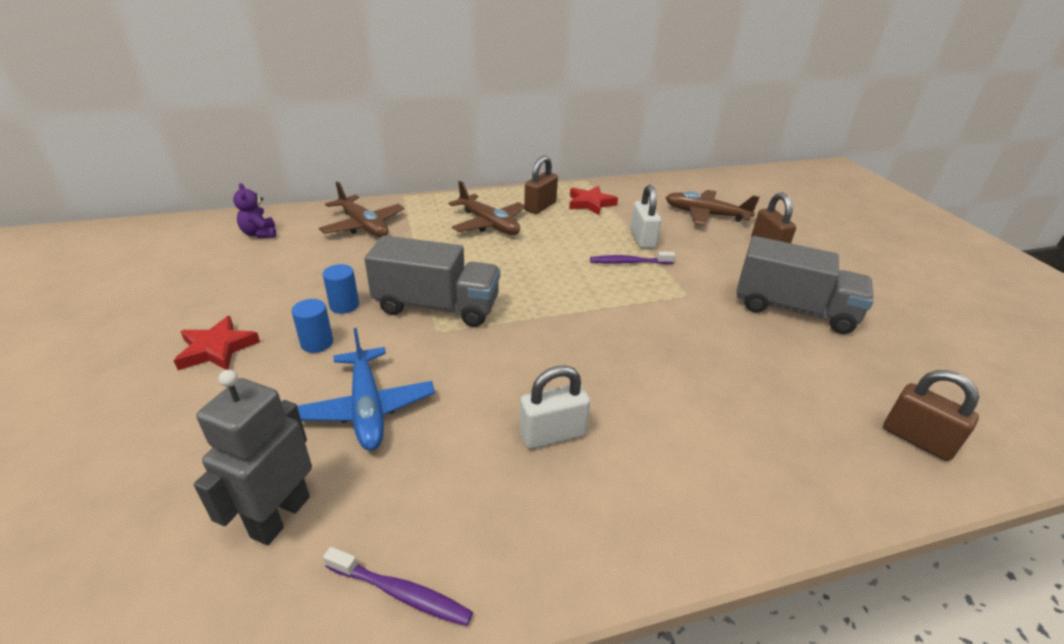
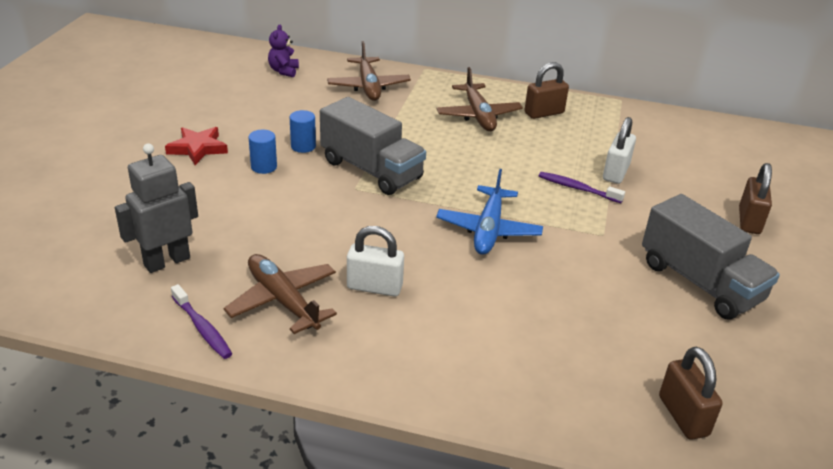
camera: 30 degrees right, 0 degrees up
(367, 408) = (263, 221): blue plane -> blue plane (488, 230)
(590, 203) = (599, 124): red star -> none
(705, 214) = (716, 170): brown plane -> brown plane (283, 300)

